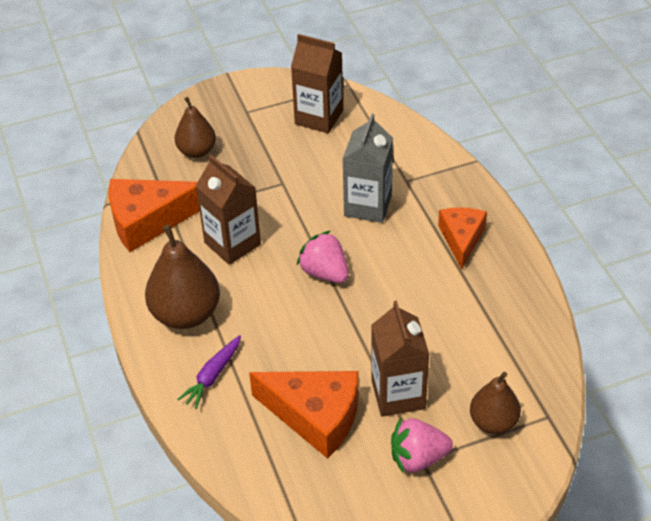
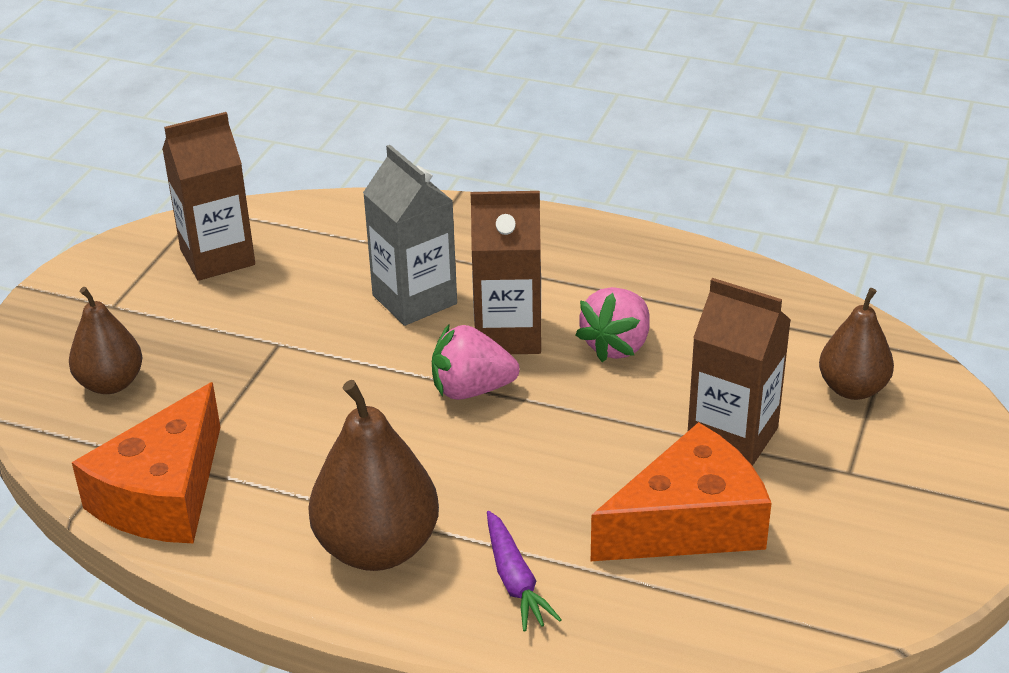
camera: 50 degrees left, 10 degrees down
(232, 244) = (316, 440): brown carton -> brown carton (508, 334)
(418, 458) = (843, 474): pink strawberry -> pink strawberry (617, 346)
(461, 239) = (561, 263): orange cheese -> none

